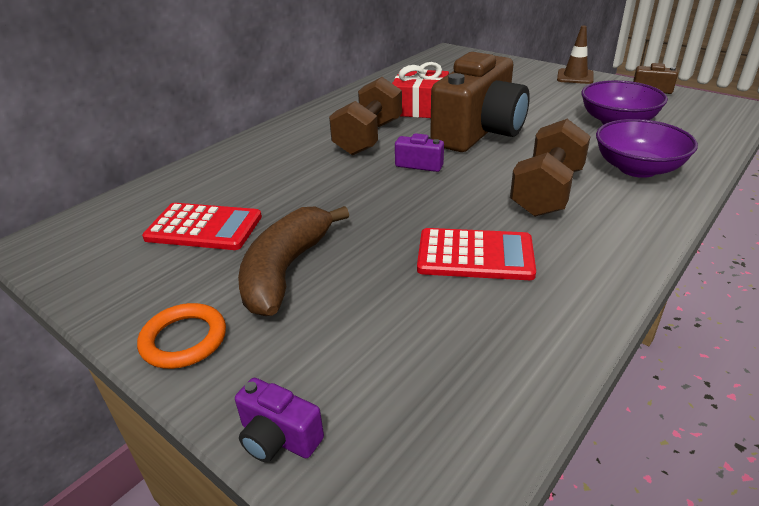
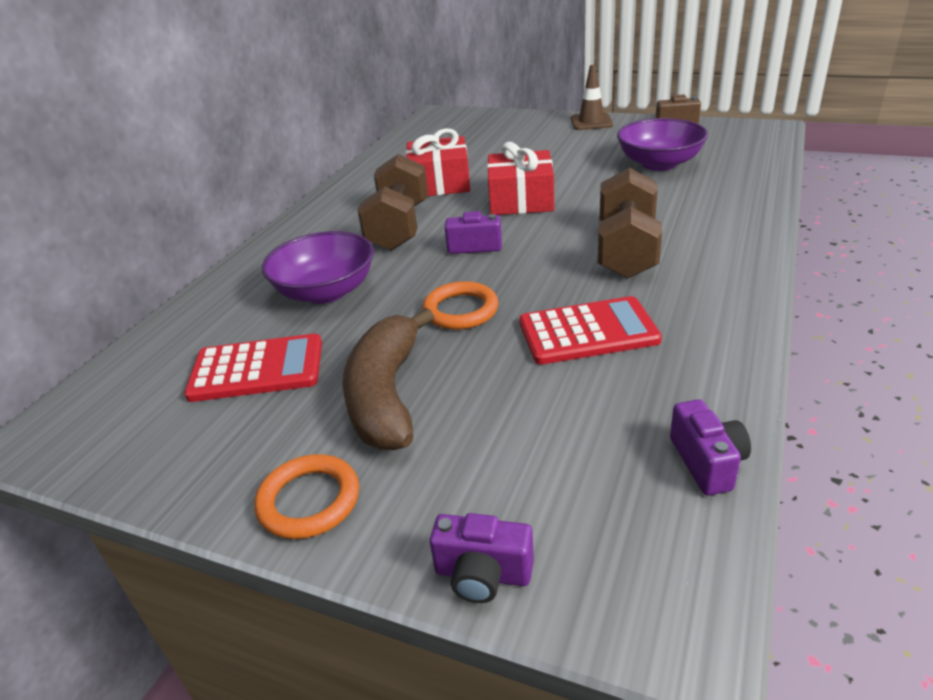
camera: 15 degrees left, 0 degrees up
(380, 214) = (461, 310): none -> orange ring
(479, 132) = (521, 200): brown camera -> red gift
(519, 396) = (707, 462): none -> purple camera
(637, 168) = (703, 208): purple bowl -> purple bowl (326, 292)

